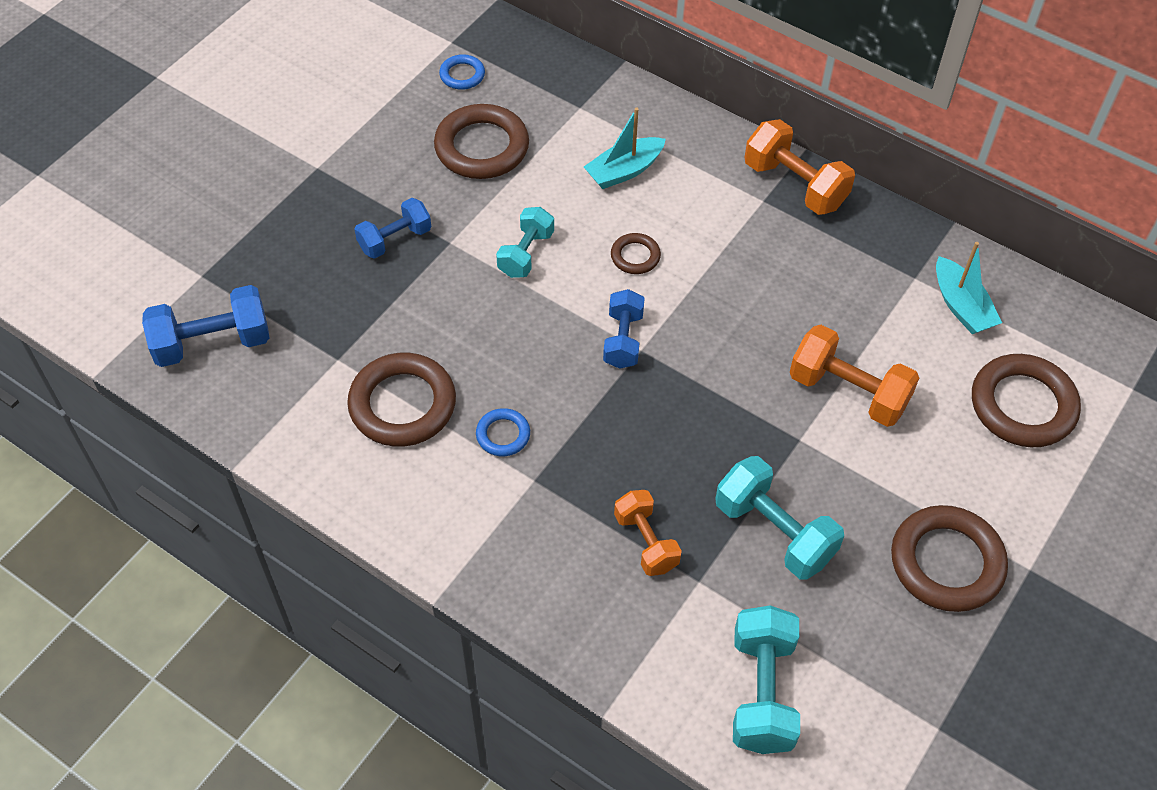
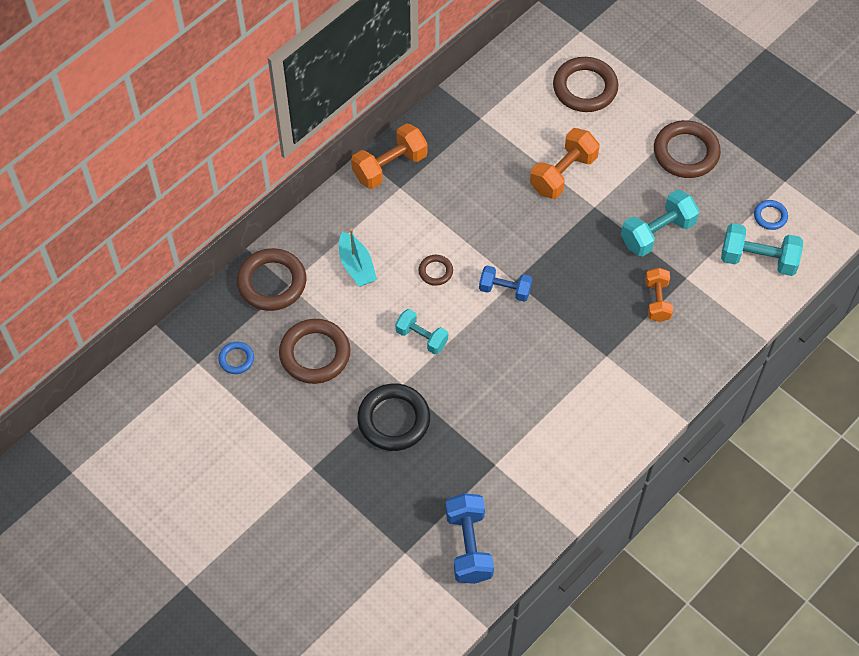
camera: 80 degrees left, 5 degrees up
(395, 239) = (394, 420): blue dumbbell -> black ring
(402, 404) = (538, 427): brown ring -> brown ring (272, 282)
(503, 435) = (570, 369): blue ring -> blue ring (770, 216)
(646, 542) = (657, 301): orange dumbbell -> orange dumbbell turned 75 degrees counterclockwise
(961, 306) = (507, 99): turquoise boat -> none

